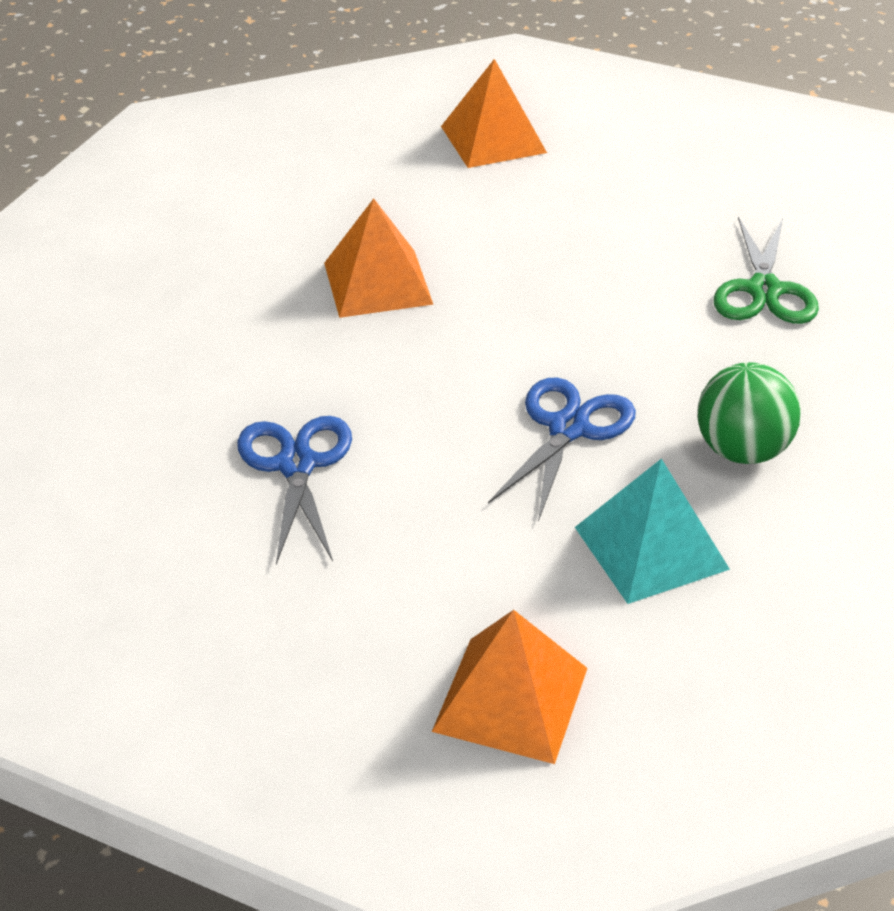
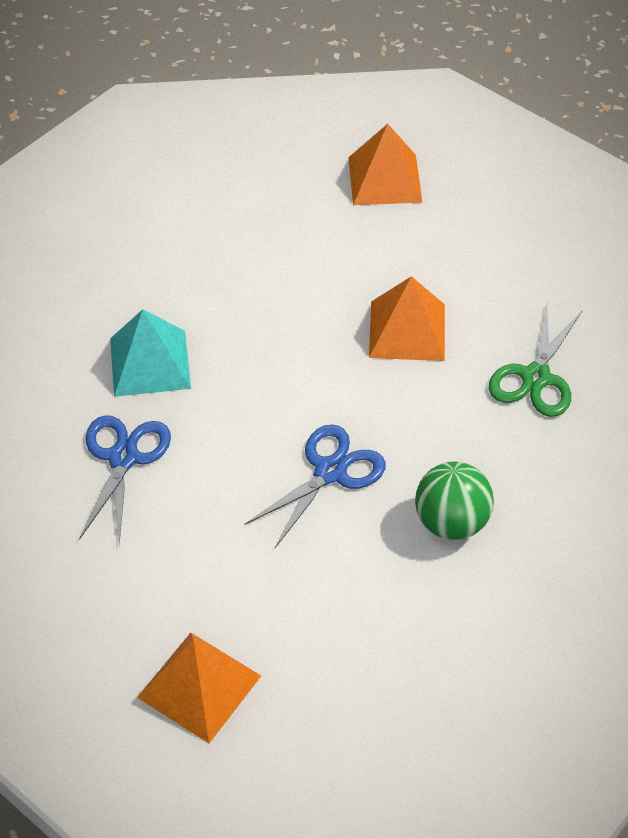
camera: 15 degrees right, 10 degrees up
(378, 283) = (241, 305): orange pyramid -> orange pyramid (407, 330)
(651, 548) = (347, 589): turquoise pyramid -> turquoise pyramid (150, 363)

